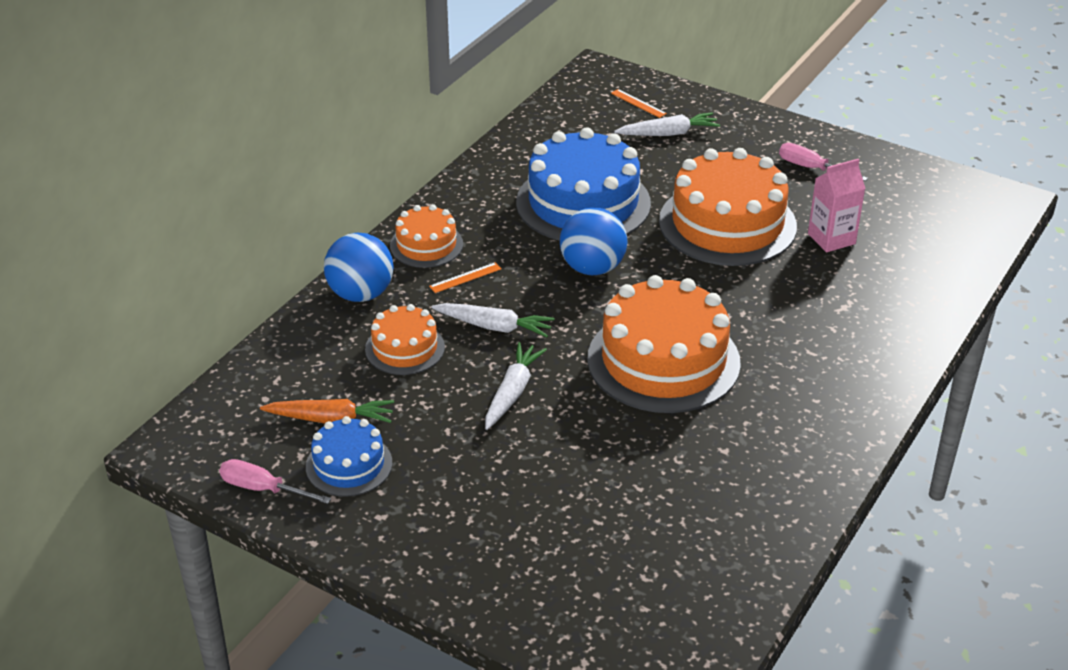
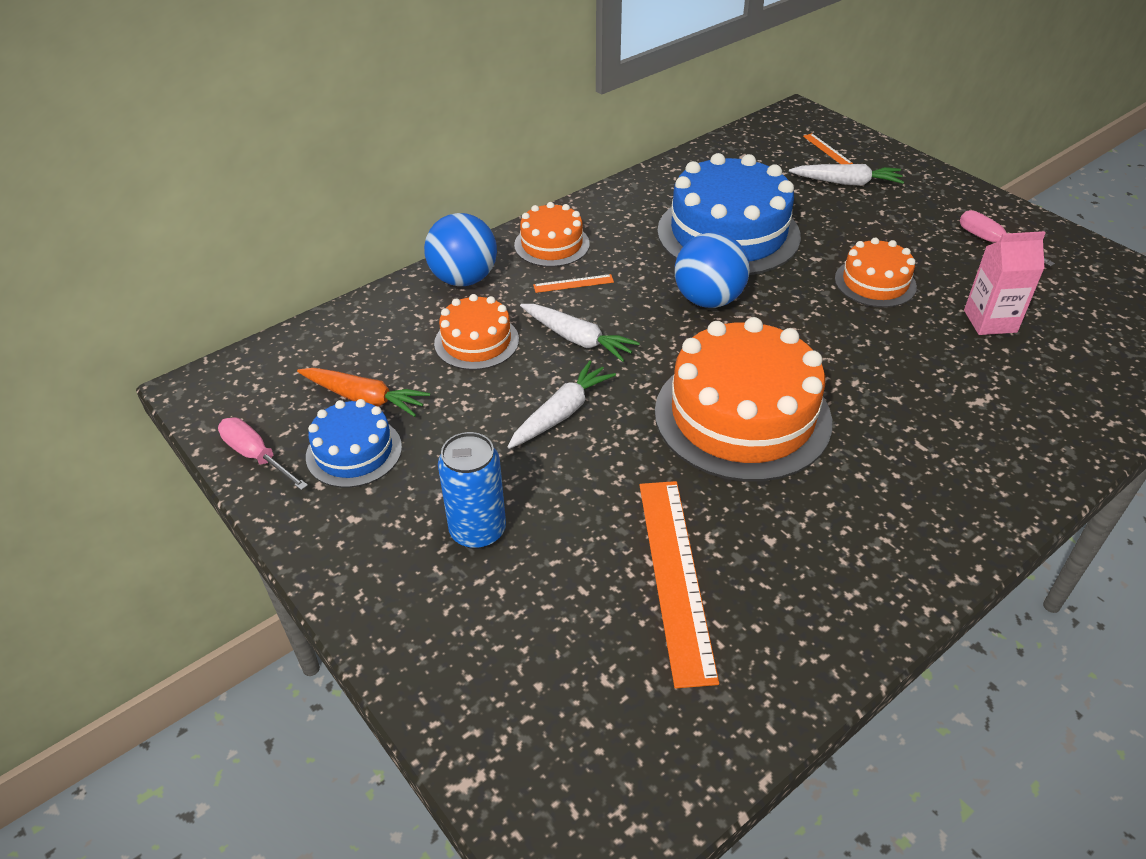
camera: 20 degrees right, 5 degrees up
(491, 500) = (478, 531): none -> blue can
(664, 494) = (675, 576): none -> orange ruler
(727, 223) = (875, 282): orange cake -> orange cake, size x0.53

